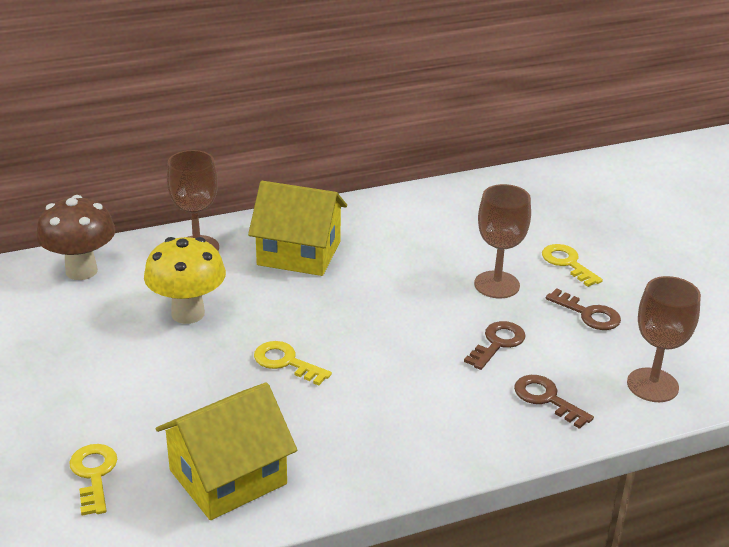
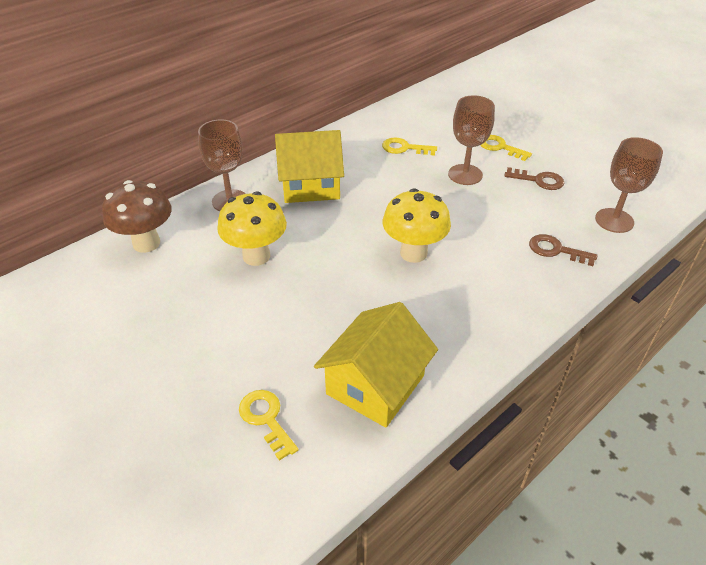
camera: 20 degrees left, 10 degrees up
(286, 362) = (357, 275): yellow key -> yellow key (404, 148)
(367, 356) = (413, 253): none -> yellow mushroom
(497, 343) = (495, 218): brown key -> none

